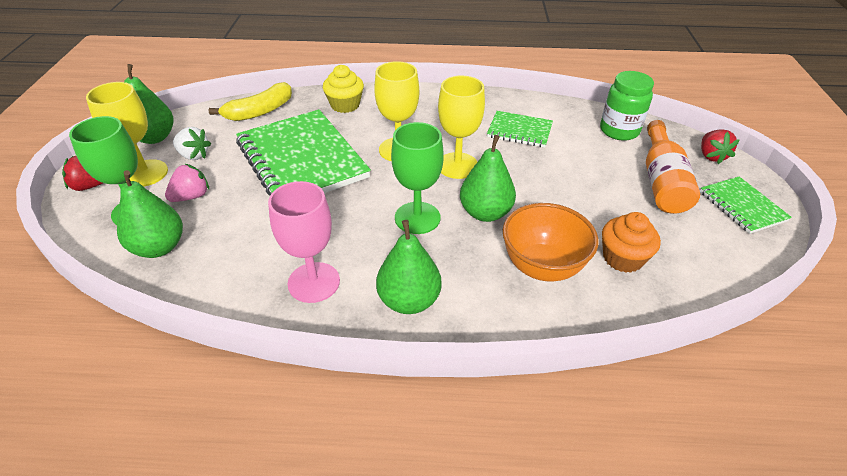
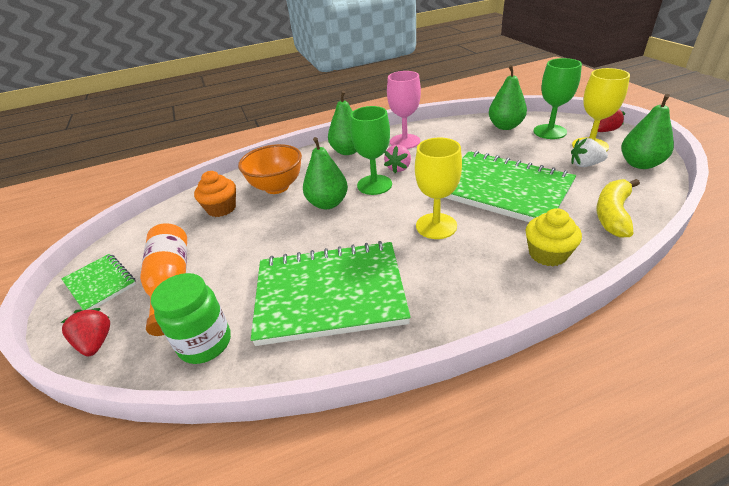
camera: 160 degrees right, 5 degrees down
(191, 196) = (534, 147): pink strawberry -> pink strawberry (399, 168)
(457, 165) = (372, 231): yellow goblet -> none
(519, 131) = (330, 294): green notebook -> green notebook, size x1.98

